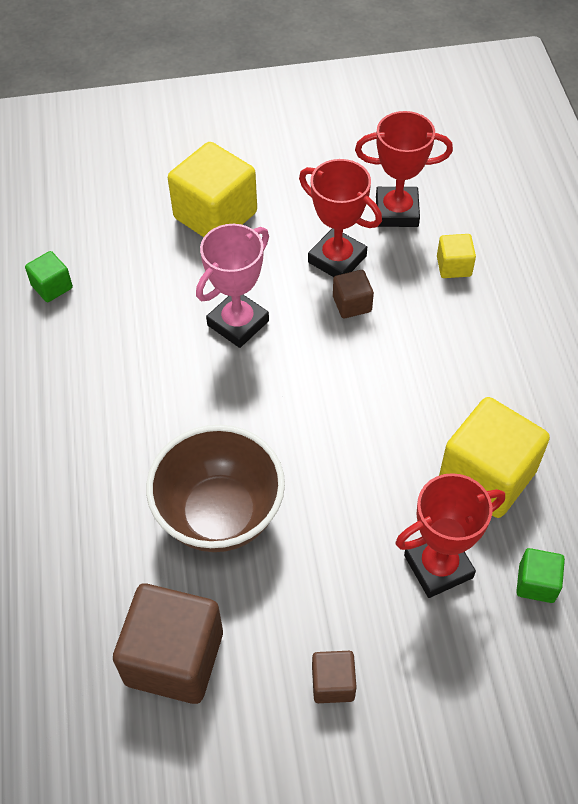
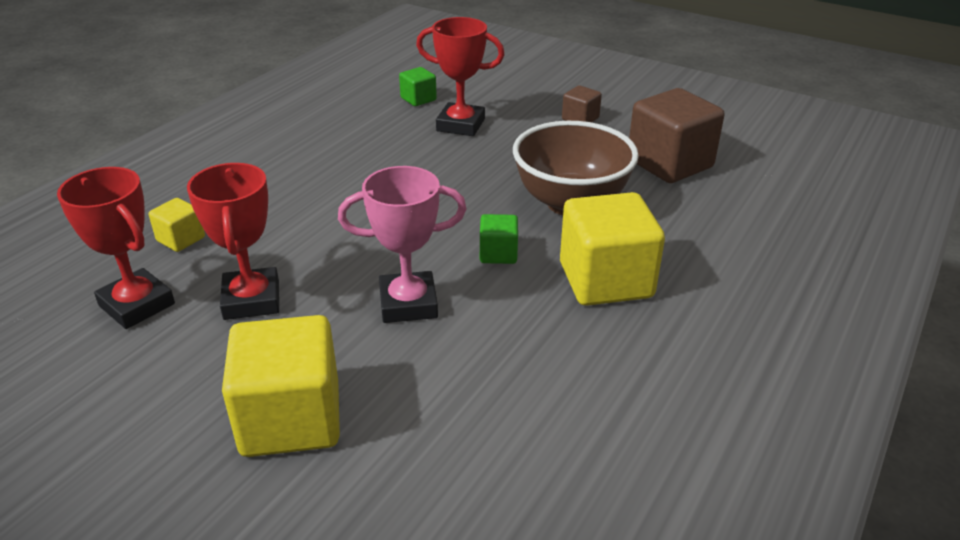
camera: 140 degrees left, 20 degrees down
(52, 287) = (560, 458): green cube -> green cube (498, 254)
(352, 304) = (297, 261): brown cube -> none
(487, 476) = (372, 139): yellow cube -> yellow cube (605, 280)

